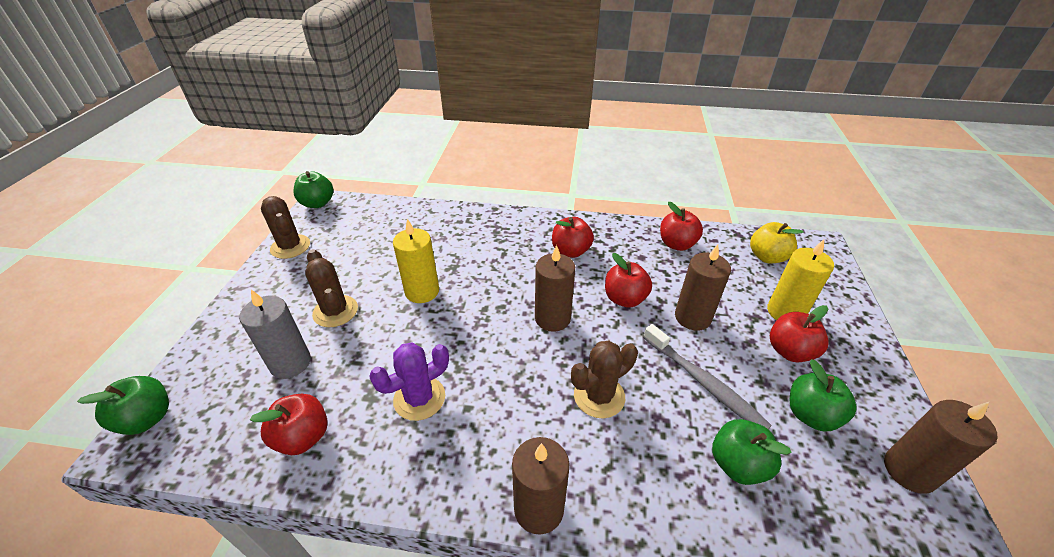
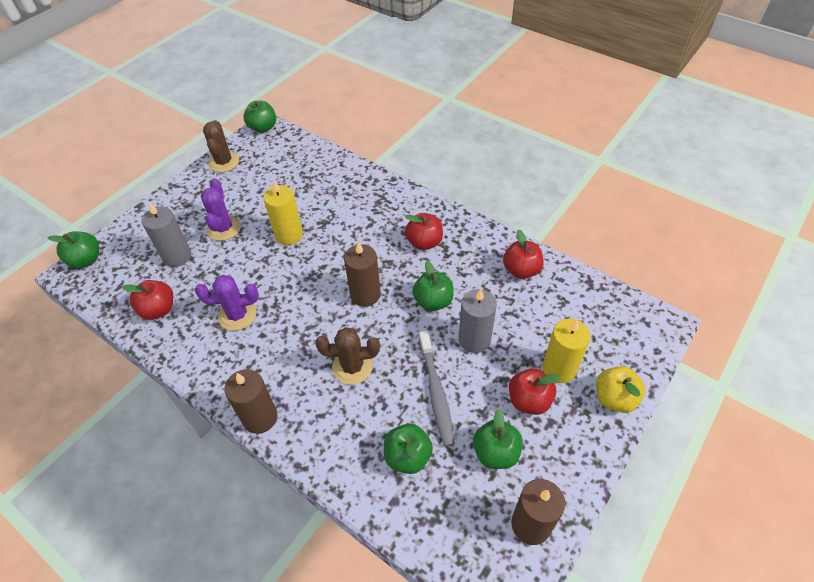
camera: 30 degrees right, 10 degrees up
(335, 311) = (224, 228): brown cactus -> purple cactus
(624, 299) = (433, 301): red apple -> green apple
(692, 317) = (474, 339): brown candle -> grey candle
(767, 257) = (594, 314): yellow apple -> yellow apple (614, 398)

